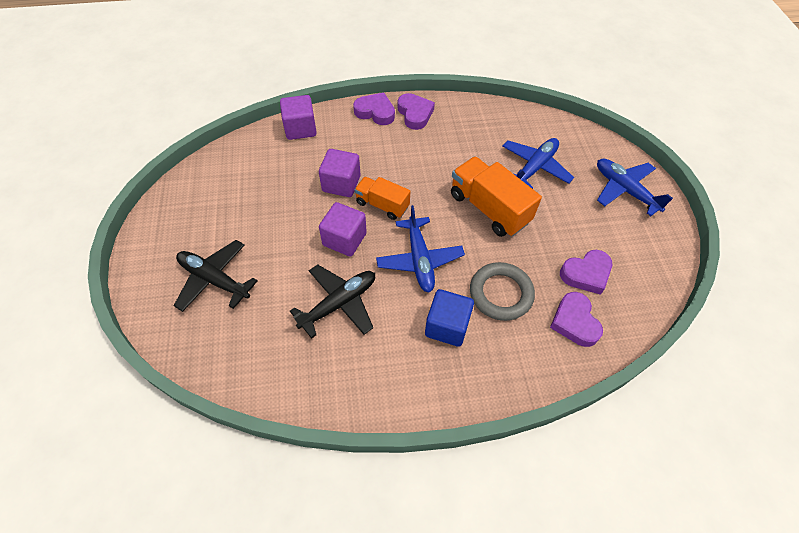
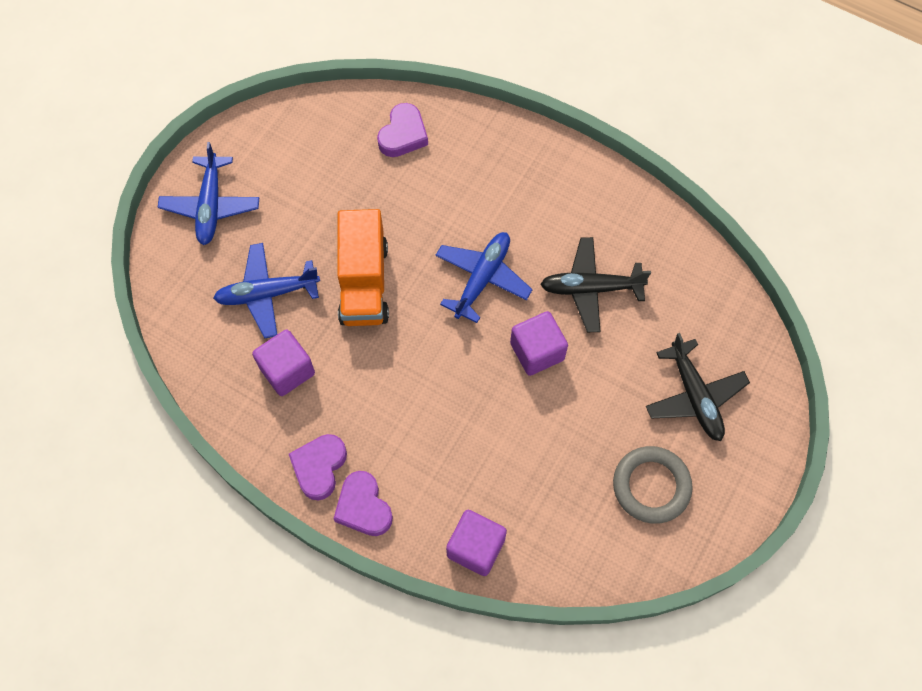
camera: 140 degrees left, 10 degrees up
(341, 184) = (489, 424): purple cube -> purple cube (287, 370)
(382, 205) = (467, 364): orange truck -> none
(447, 326) = (512, 204): blue cube -> none
(501, 293) = (439, 197): grey ring -> grey ring (651, 486)
(586, 274) = (347, 161): purple heart -> none

